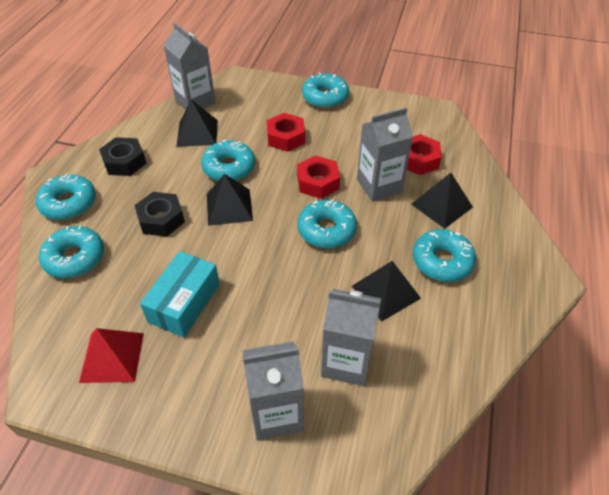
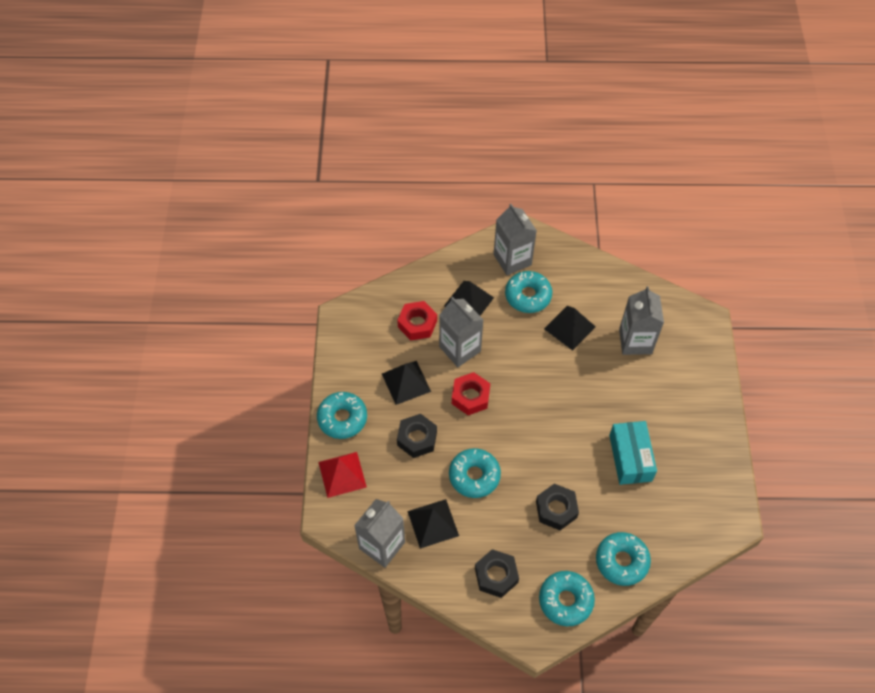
camera: 105 degrees left, 10 degrees up
(112, 357) = (692, 488): red pyramid -> red pyramid (342, 474)
(184, 303) = (630, 458): turquoise box -> turquoise box turned 75 degrees clockwise
(229, 207) = (523, 459): black pyramid -> black pyramid (406, 382)
(276, 413) = (687, 373): grey carton -> grey carton (512, 260)
(286, 137) = (417, 438): red nut -> black nut
(326, 230) = (523, 378): turquoise donut -> none

